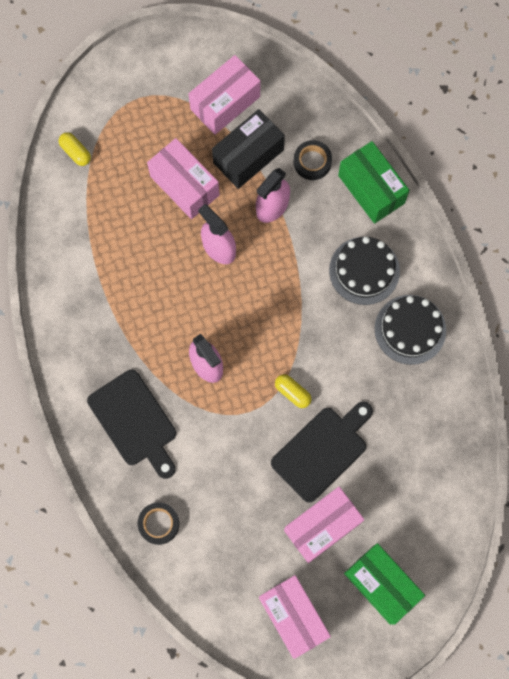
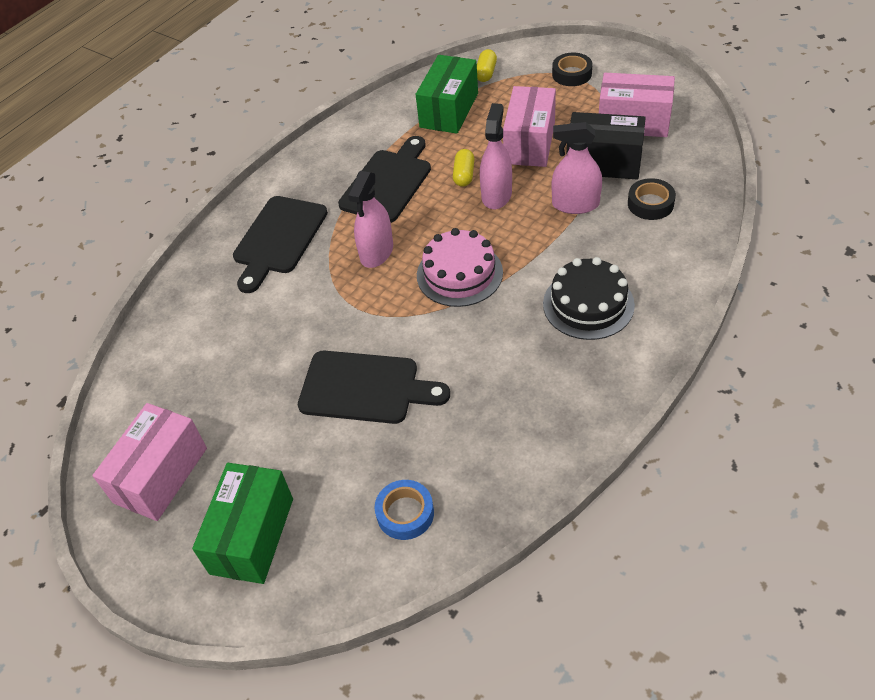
camera: 60 degrees right, 25 degrees down
(141, 309) = (388, 183): none -> black cutting board
(159, 524) = (190, 311): black tape -> black tape (572, 74)
(273, 326) = (459, 274): none -> pink cake
(292, 392) = (406, 328): yellow capsule -> yellow capsule (464, 175)
(322, 526) = (281, 439): pink box -> none
(371, 189) = (676, 258): green box -> green box (449, 110)
(410, 329) = (566, 379): black cake -> none
(432, 488) = (405, 513): none -> blue tape

